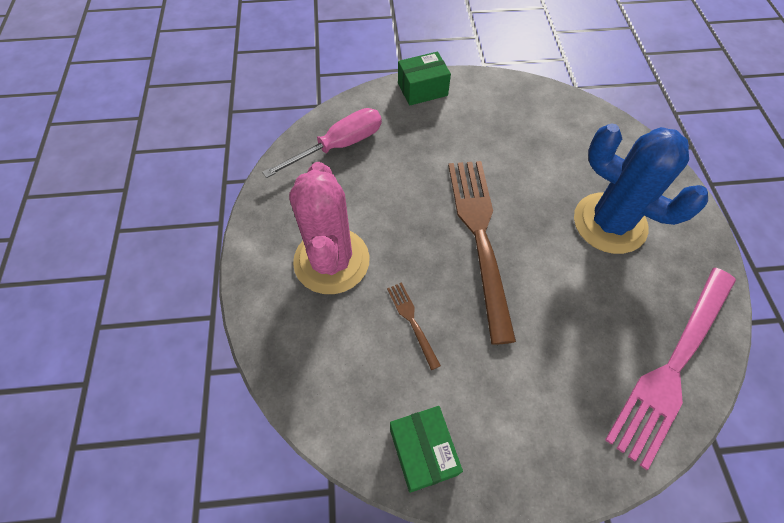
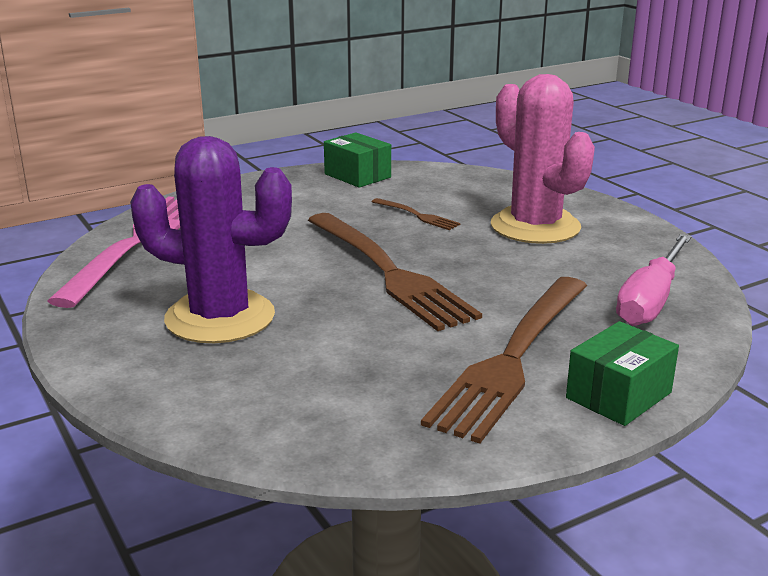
camera: 155 degrees right, 35 degrees down
(453, 128) = (513, 358): none -> brown fork
(609, 223) = (220, 317): blue cactus -> purple cactus

